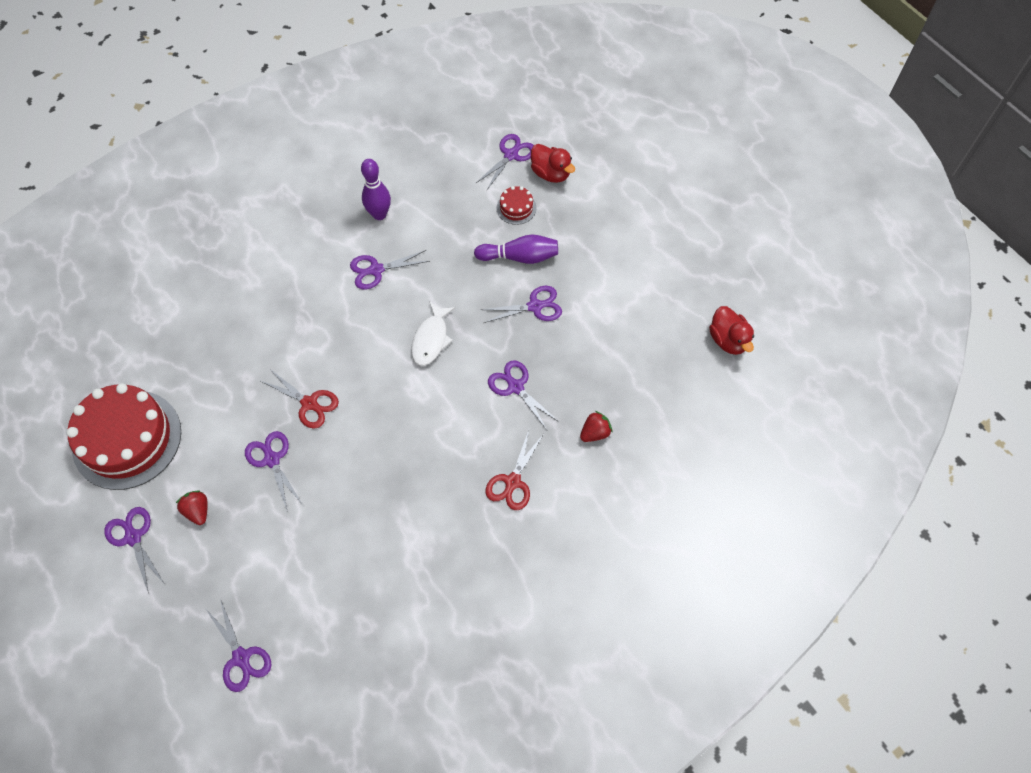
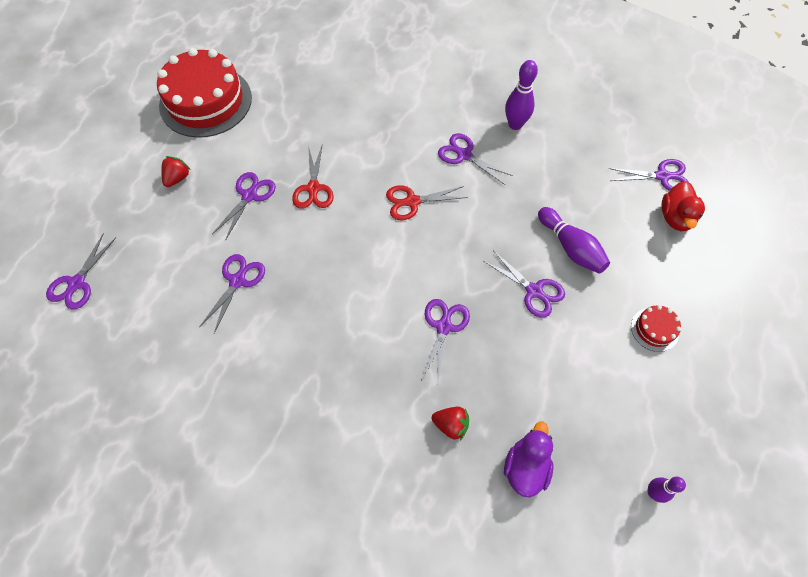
camera: 55 degrees right, 0 degrees up
(133, 537) = (133, 155): purple scissors -> purple scissors (237, 281)
(431, 339) = (435, 233): white fish -> none
(513, 482) = (351, 384): red scissors -> red scissors (412, 202)
(516, 208) = (615, 214): red cake -> red cake (654, 329)
(659, 405) = (525, 467): none -> purple duck
(728, 340) = (653, 492): red duck -> purple bowling pin

